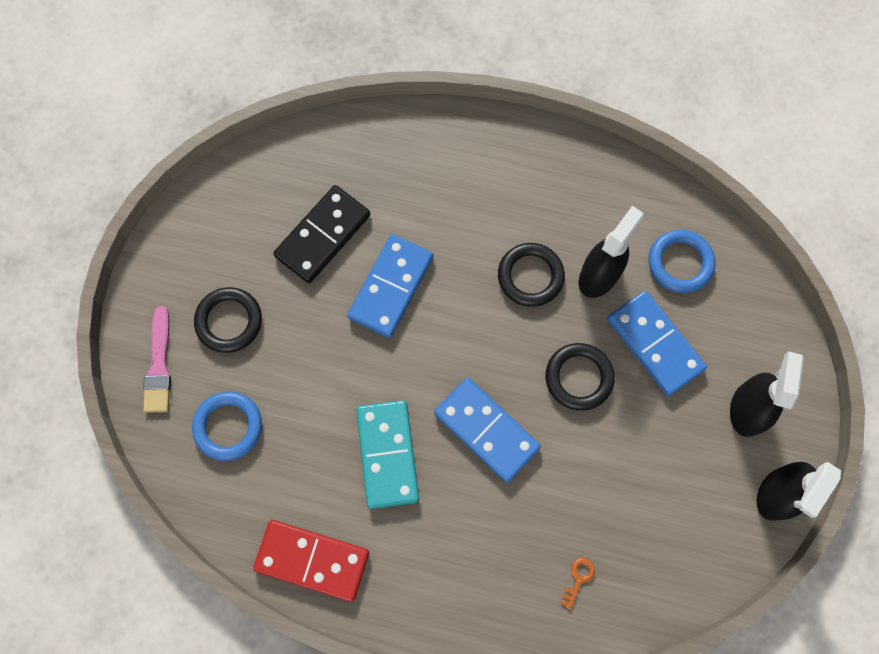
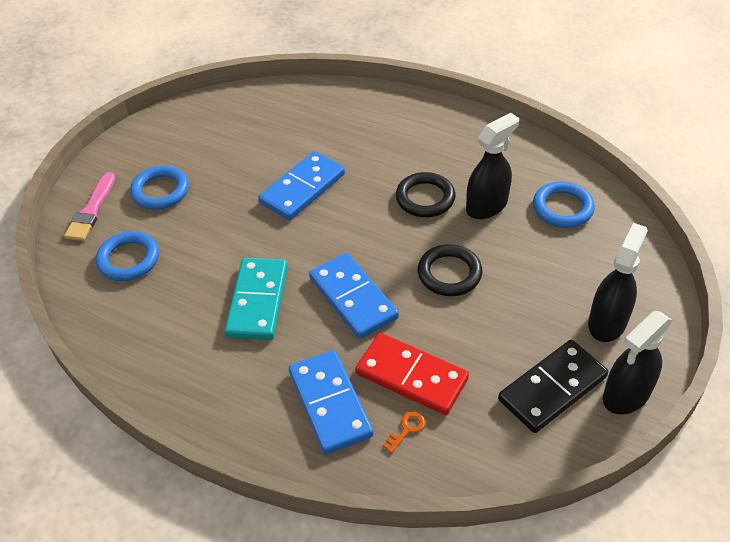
camera: 15 degrees right, 25 degrees down
(229, 321) = (160, 191): black ring -> blue ring
(312, 560) = (159, 368): red domino -> red domino (411, 376)
(323, 236) = (259, 149): black domino -> black domino (552, 388)
(655, 344) = (527, 260): blue domino -> blue domino (330, 403)

